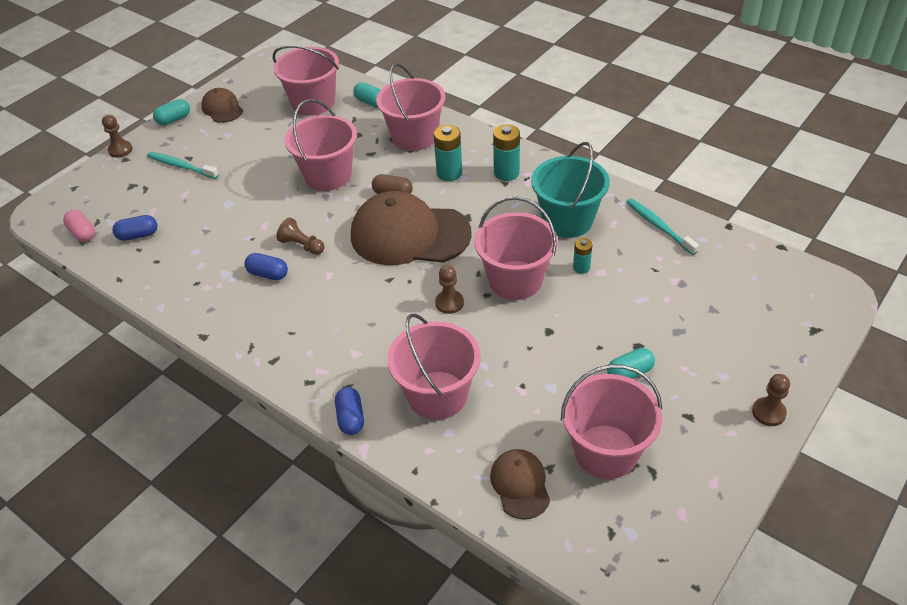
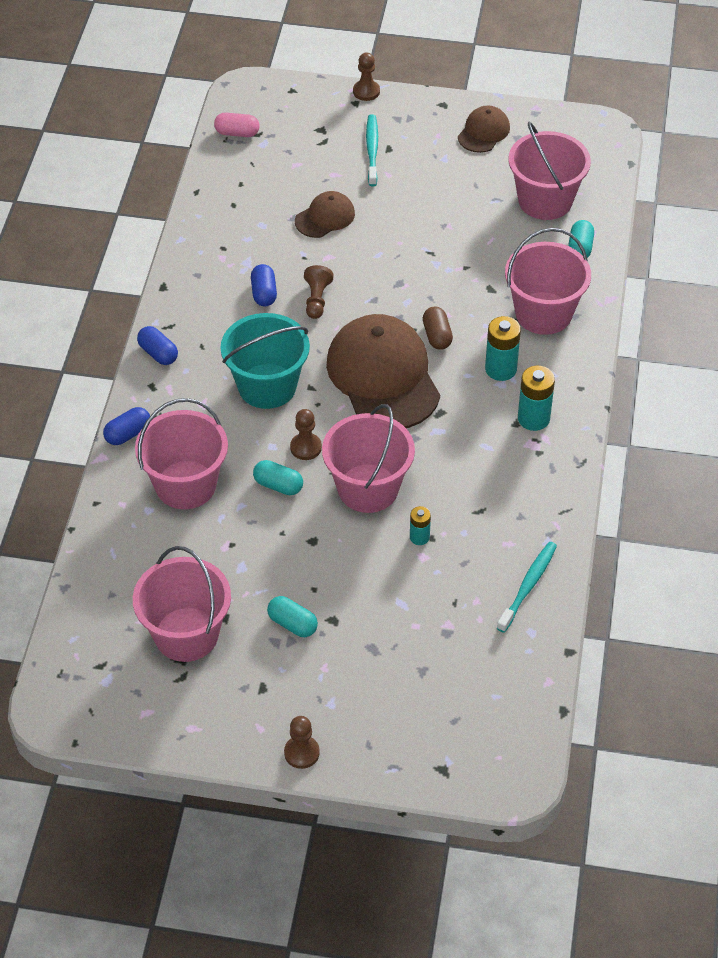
camera: 60 degrees right, 5 degrees up
(82, 233) = (237, 133): pink capsule -> pink capsule turned 75 degrees clockwise
(138, 235) = (258, 173): blue capsule -> blue capsule (158, 353)
(174, 119) = (440, 104): turquoise capsule -> turquoise capsule (278, 485)
(328, 175) = (431, 270): pink bucket -> none
(520, 485) = (118, 583): brown cap -> brown cap (325, 217)
(567, 220) = (487, 500): turquoise bucket -> turquoise bucket (267, 386)

